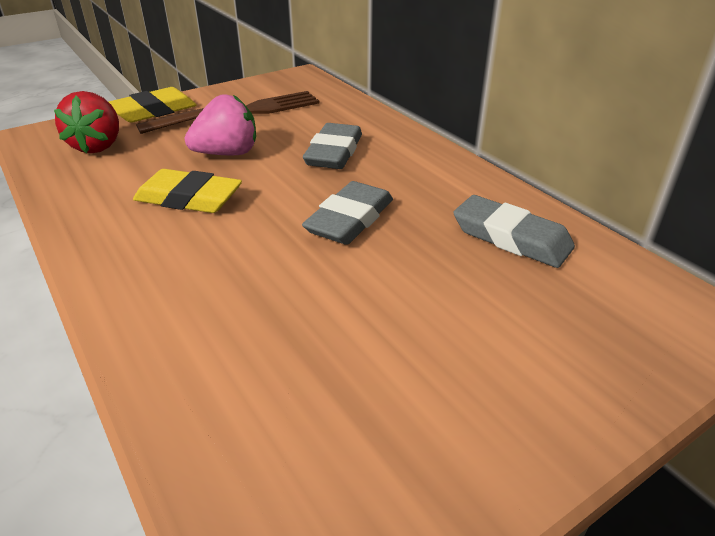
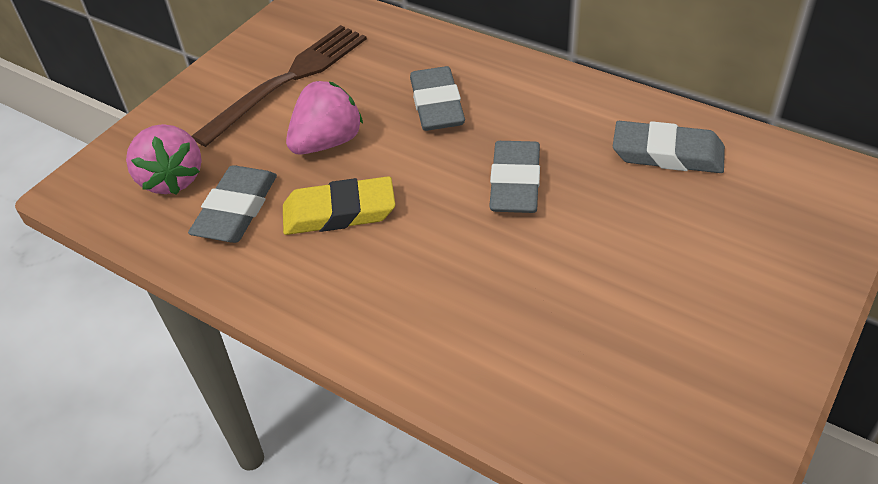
camera: 20 degrees left, 10 degrees up
(98, 146) = (172, 179): red strawberry -> pink strawberry
(118, 175) = (236, 210): none -> grey eraser
(154, 111) = (186, 108): yellow eraser -> none

